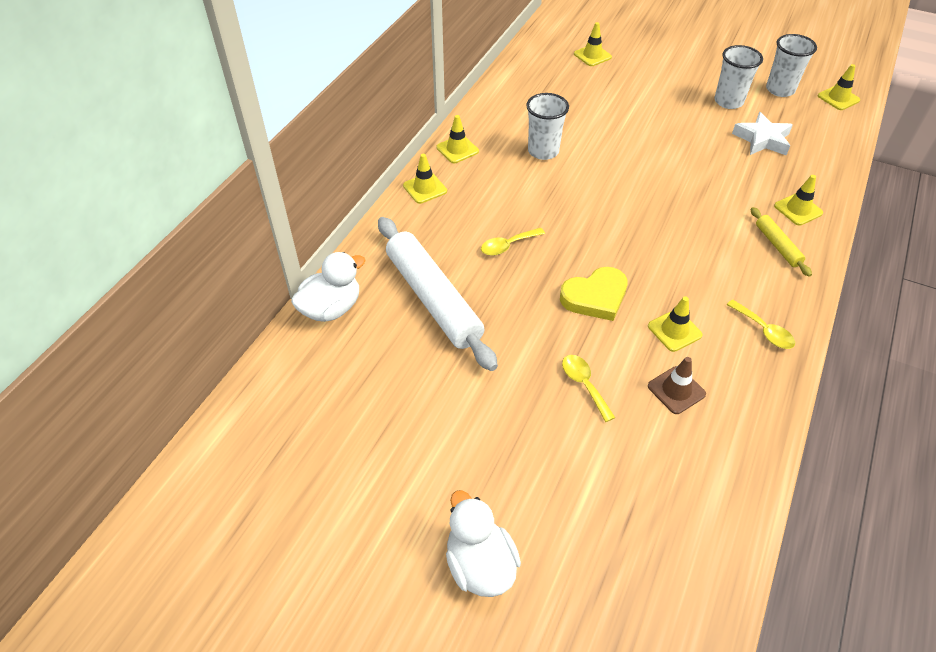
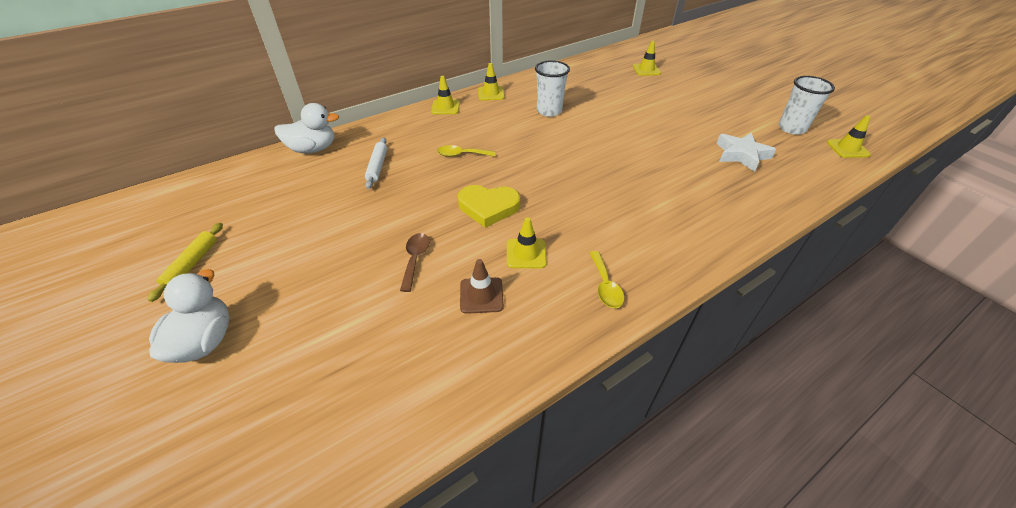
camera: 30 degrees right, 5 degrees down
(433, 299) = (377, 166): white rolling pin -> white rolling pin, size x0.47
(584, 384) = (415, 259): yellow spoon -> brown spoon
(728, 101) = (734, 123): white cup -> none
(777, 245) = (682, 230): yellow rolling pin -> yellow rolling pin (192, 264)
(798, 209) = (729, 212): yellow traffic cone -> none

